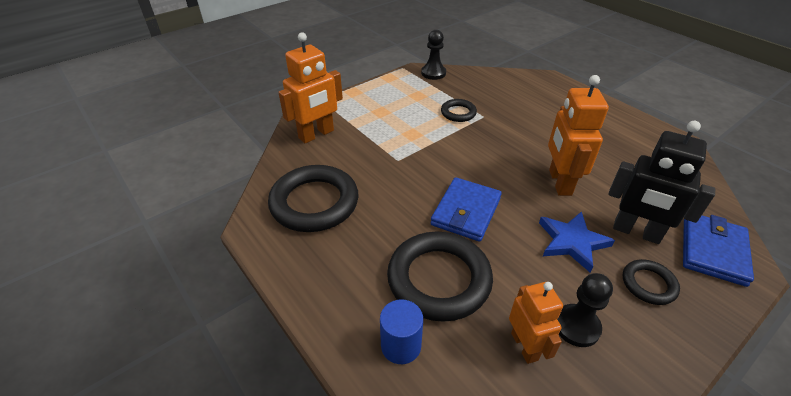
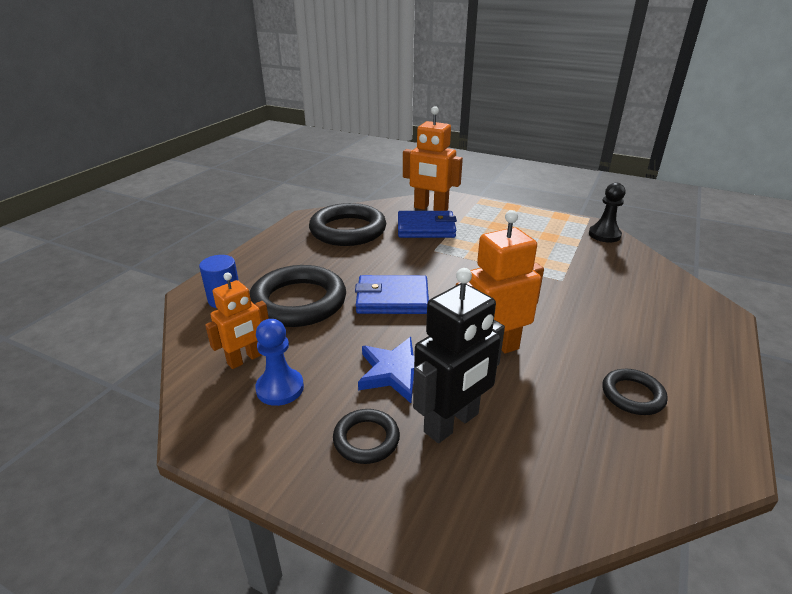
camera: 65 degrees right, 10 degrees down
(458, 113) = (548, 264): black ring -> black ring (632, 395)
(576, 326) = (280, 388): black pawn -> blue pawn
(636, 232) = (452, 423): black robot -> black robot turned 135 degrees counterclockwise
(713, 251) = (470, 506): blue wallet -> blue wallet (426, 228)

